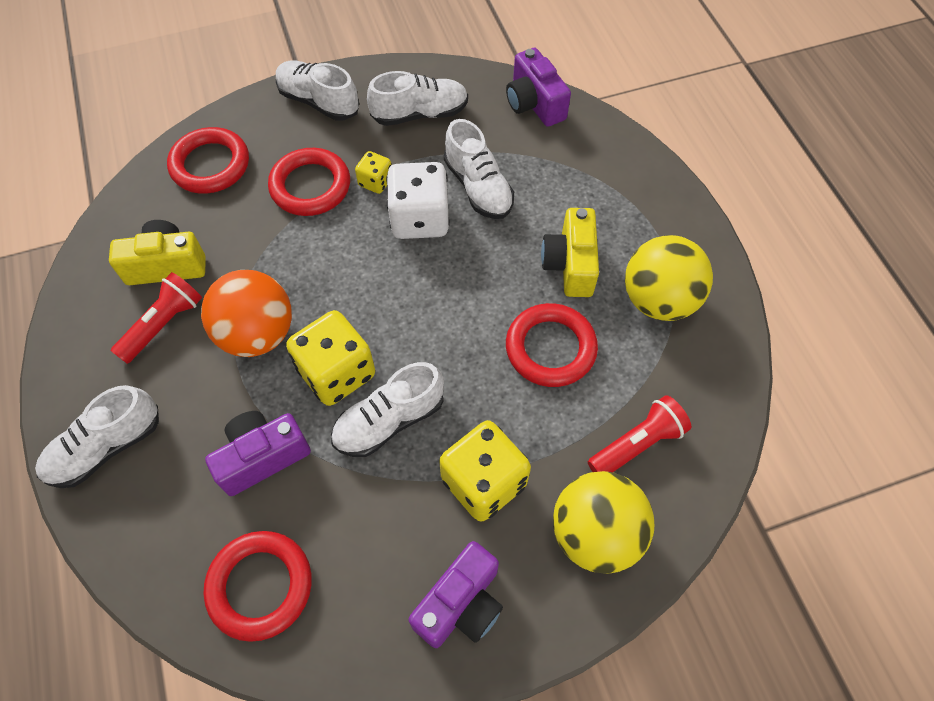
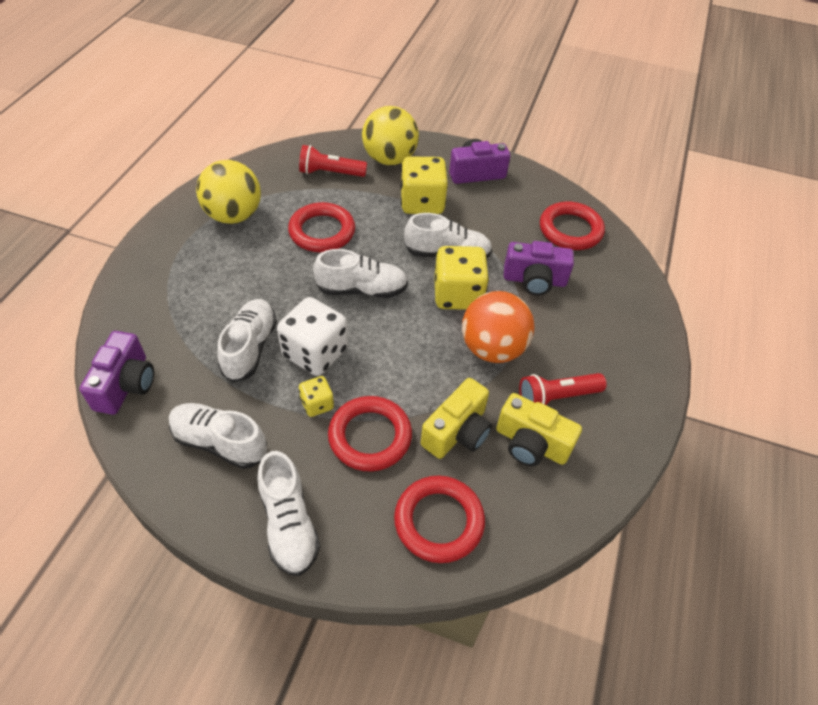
camera: 145 degrees left, 10 degrees down
(106, 447) = (632, 342): white shoe -> white shoe (362, 289)
(570, 264) = (256, 262): yellow camera -> yellow camera (457, 432)

